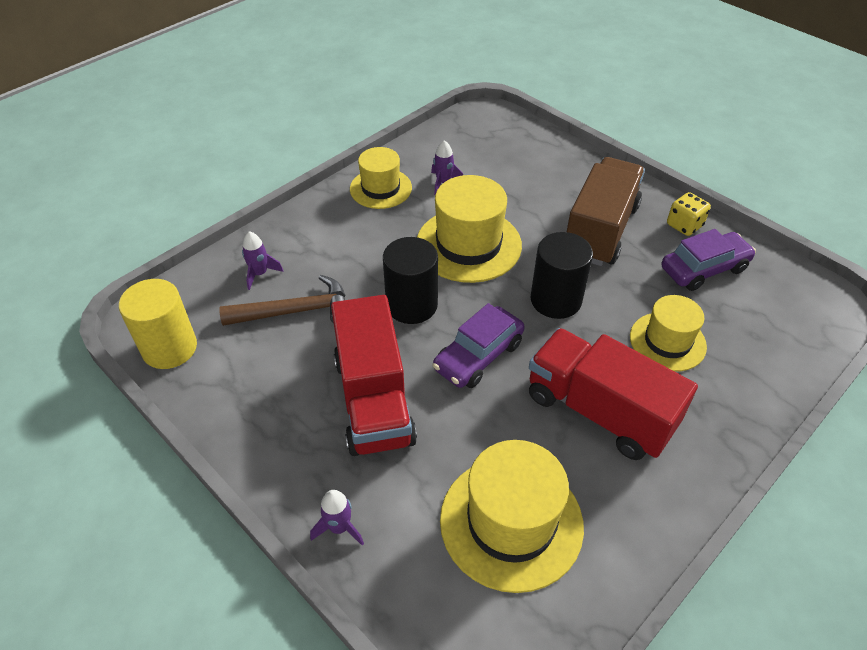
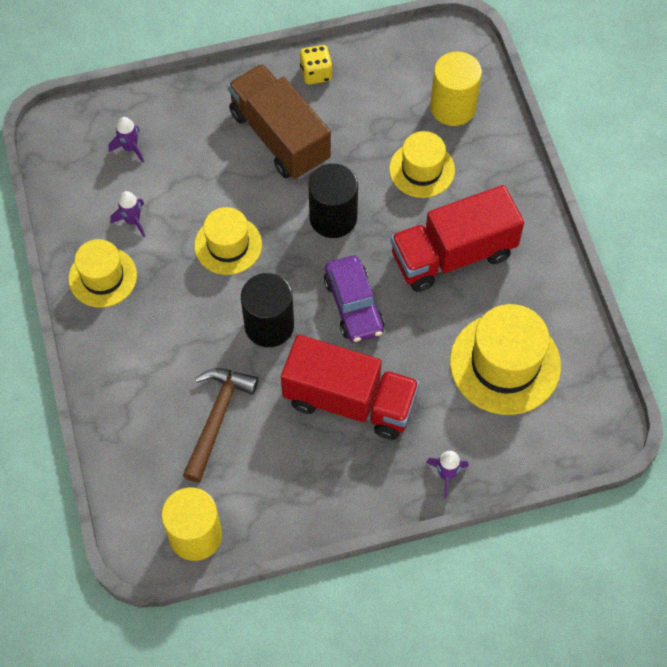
camera: 60 degrees left, 15 degrees up
(260, 274) = (150, 429): purple rocket -> purple rocket (130, 148)
(468, 245) = (228, 245): yellow hat -> yellow hat, size x0.63
(704, 269) = (370, 94): purple car -> none
(758, 334) = (453, 107): none -> yellow cylinder

